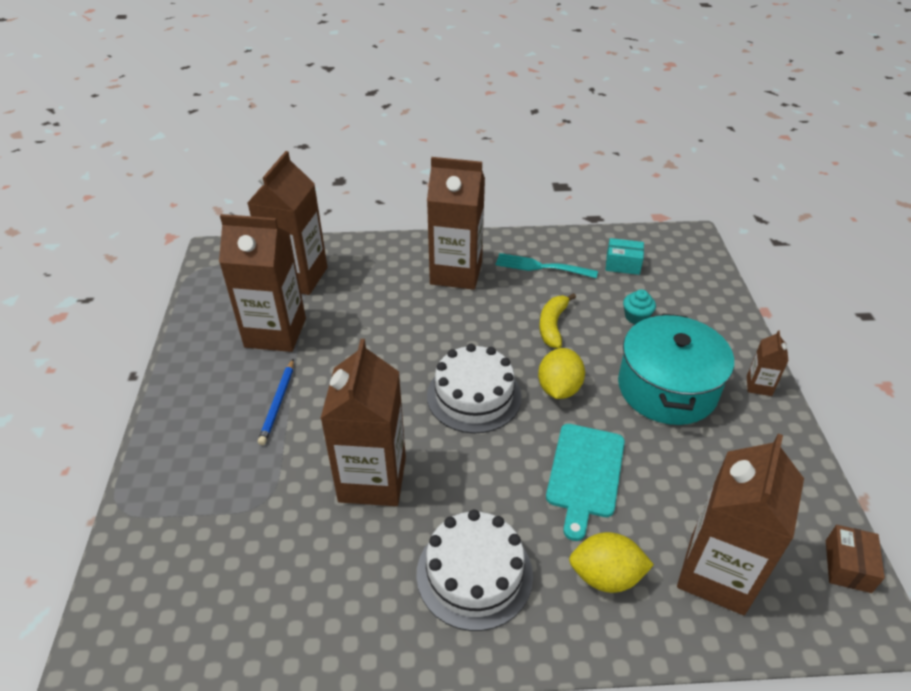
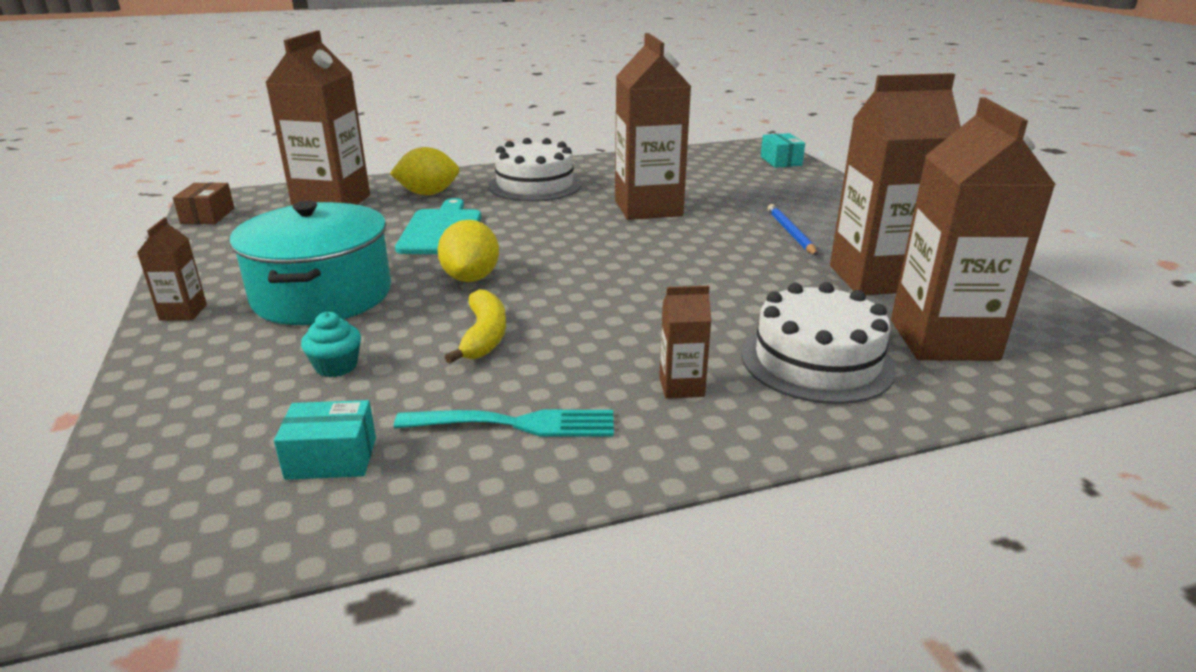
camera: 165 degrees right, 15 degrees down
(128, 585) = (781, 161): none -> turquoise box
(456, 273) = (681, 387): brown carton -> brown carton, size x0.44
(474, 396) = (576, 261): white cake -> white cake (817, 361)

